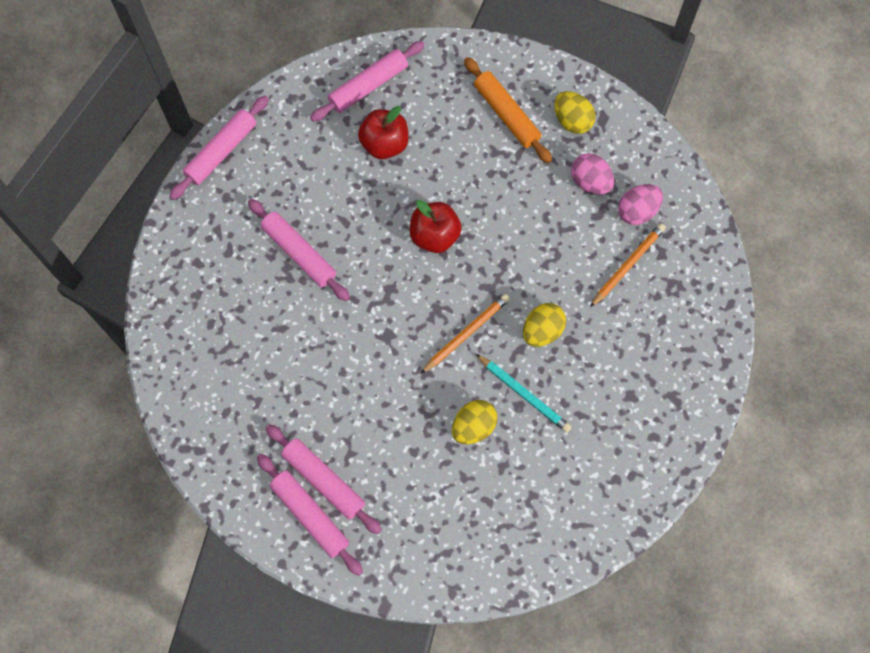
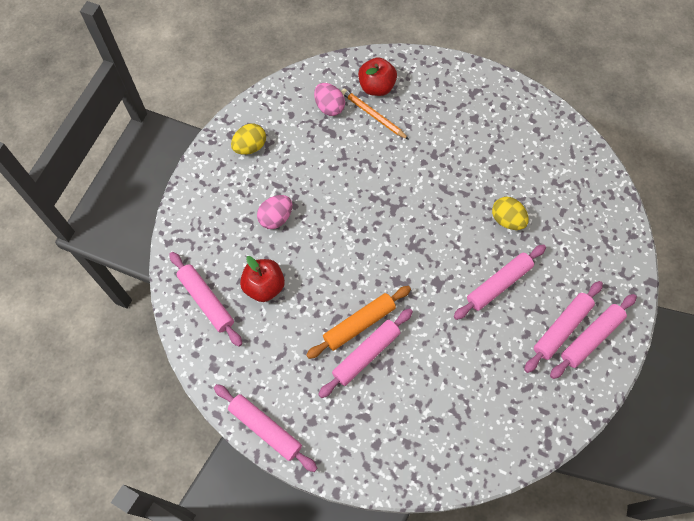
camera: 90 degrees left, 5 degrees down
(384, 408) = (498, 284): none -> pink rolling pin
(435, 236) = (349, 247): red apple -> red apple (376, 87)
(466, 333) = (432, 224): orange pencil -> none
(506, 114) = (241, 193): orange rolling pin -> orange rolling pin (359, 324)
(524, 394) = (478, 186): turquoise pencil -> none
(542, 331) = (427, 172): yellow egg -> none
(590, 182) = (304, 137): pink egg -> pink egg (276, 218)

